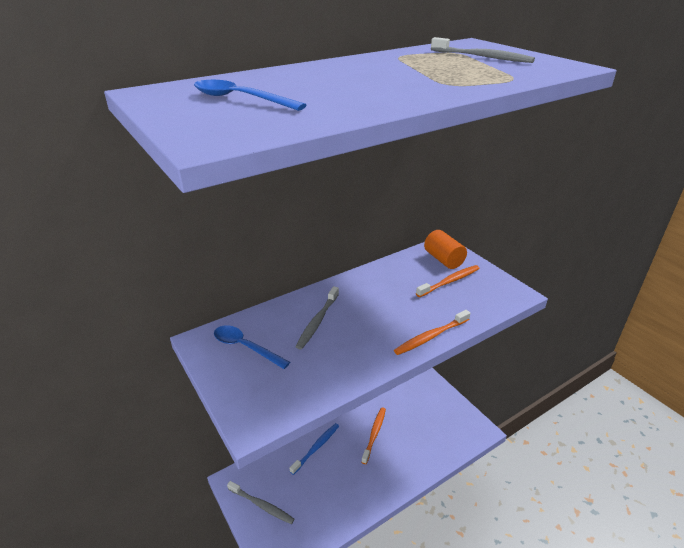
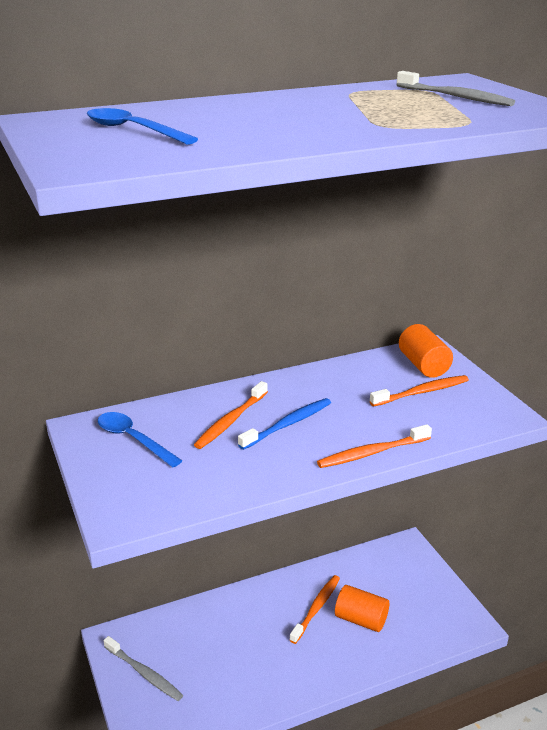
camera: 10 degrees right, 5 degrees down
(316, 447) = (233, 614): blue toothbrush -> blue toothbrush (288, 424)
(317, 322) = (230, 421): grey toothbrush -> orange toothbrush
(406, 438) = (361, 619): none -> orange cylinder

